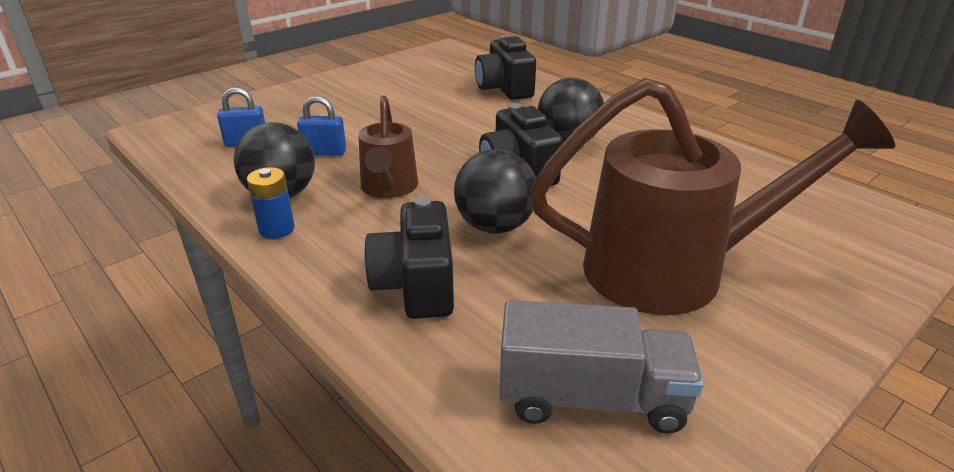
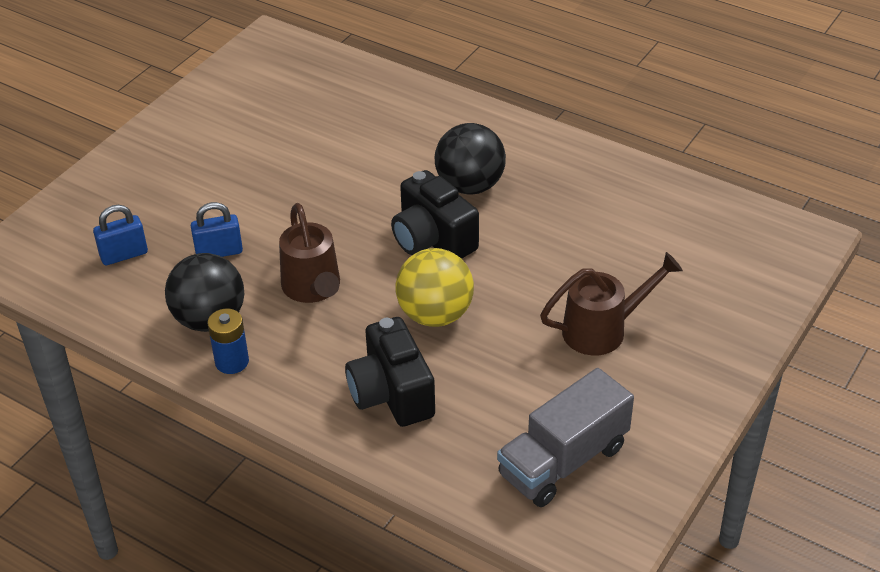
camera: 15 degrees left, 10 degrees up
(495, 226) = (435, 315): black ball -> yellow ball
(504, 89) = (372, 108): black camera -> none
(591, 398) = (563, 461): grey truck -> grey truck turned 150 degrees clockwise
(674, 270) = (603, 330): brown watering can -> brown watering can, size x0.53

